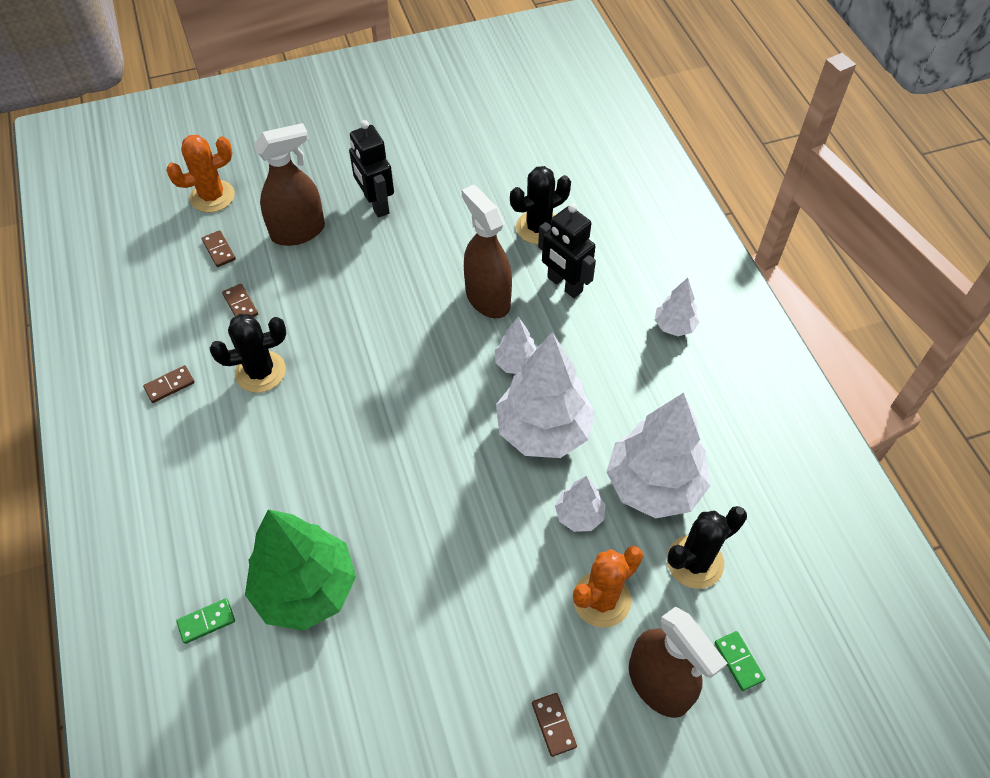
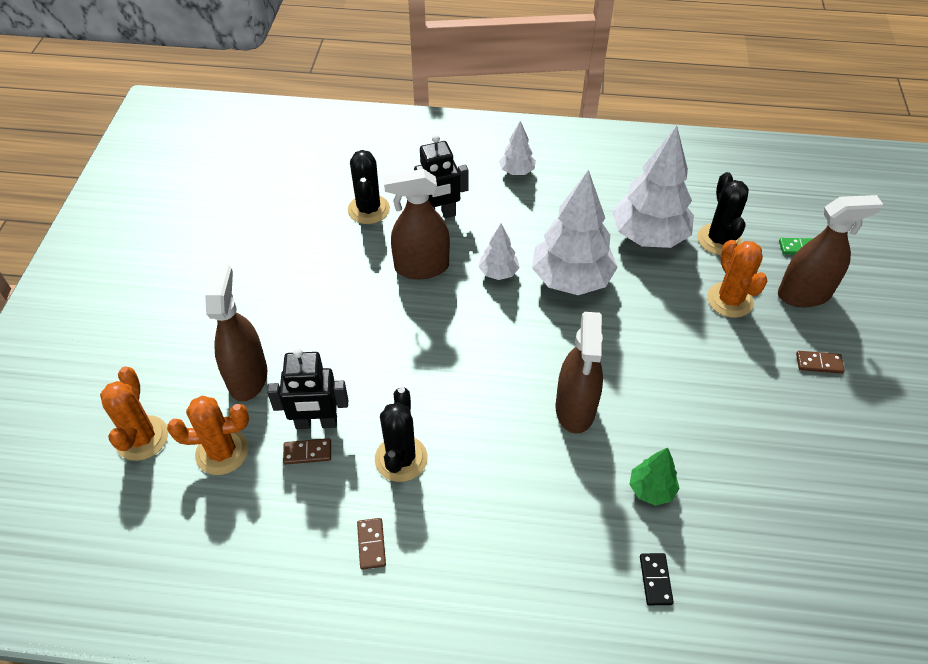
camera: 65 degrees left, 5 degrees down
(206, 621) = (655, 580): green domino -> black domino
(219, 250) = (222, 452): brown domino -> orange cactus
(305, 589) = (651, 489): green tree -> green tree, size x0.49
(374, 490) = (575, 409): none -> brown spray bottle
(376, 204) = (259, 307): black robot -> black robot (316, 423)
(579, 515) = (656, 287): white tree -> none

